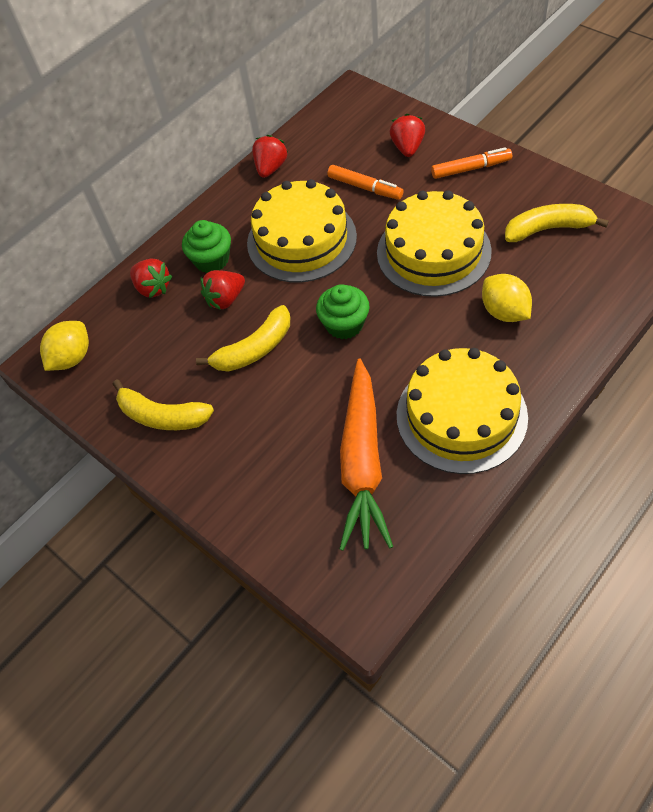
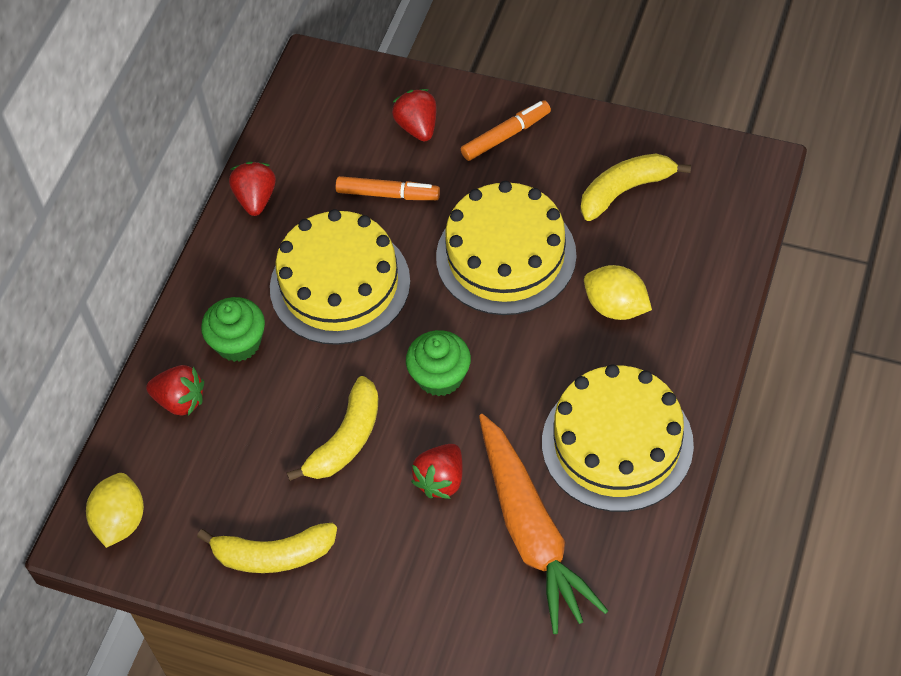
camera: 25 degrees left, 0 degrees up
(225, 299) = (280, 388): red strawberry -> red strawberry (441, 480)

